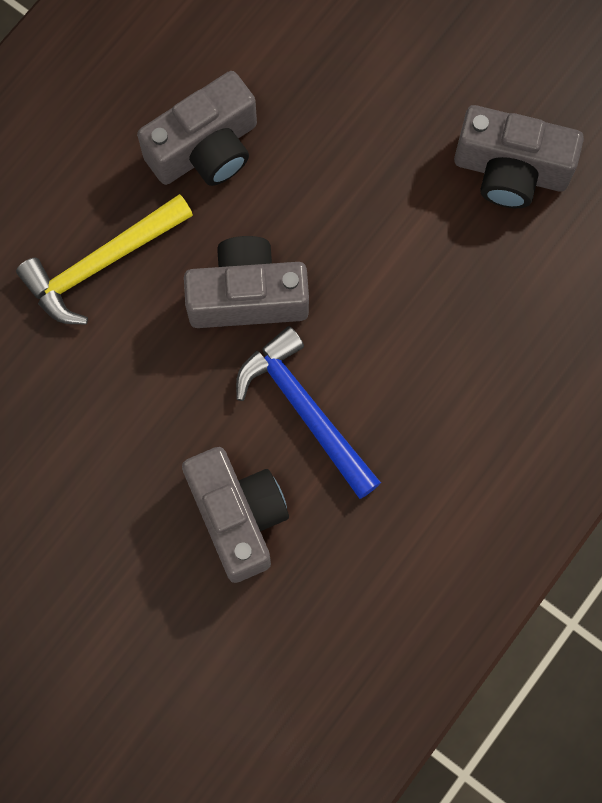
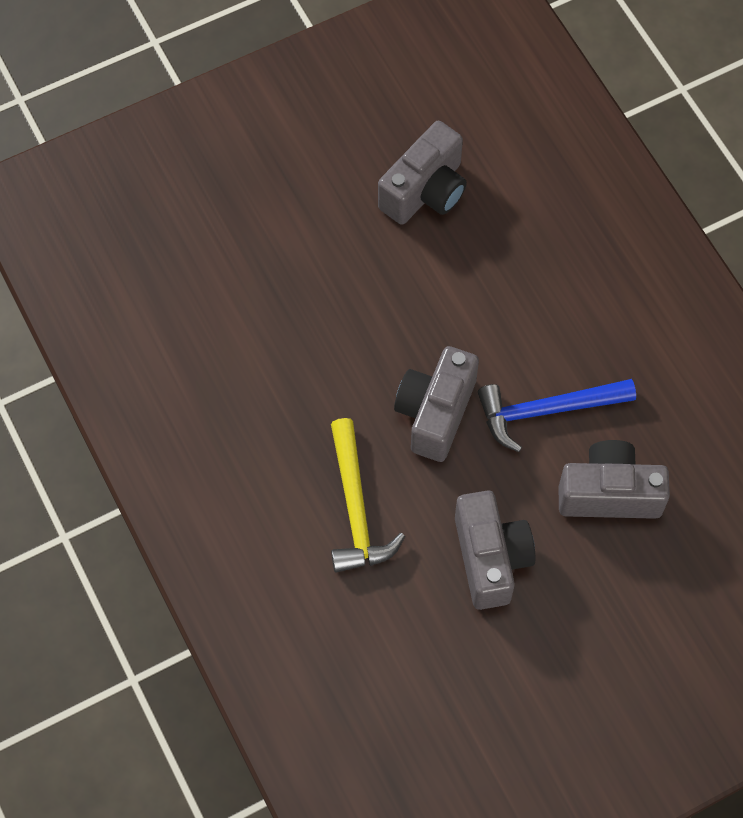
camera: 65 degrees left, 10 degrees down
(206, 149) = (298, 392): grey camera -> grey camera (490, 558)

